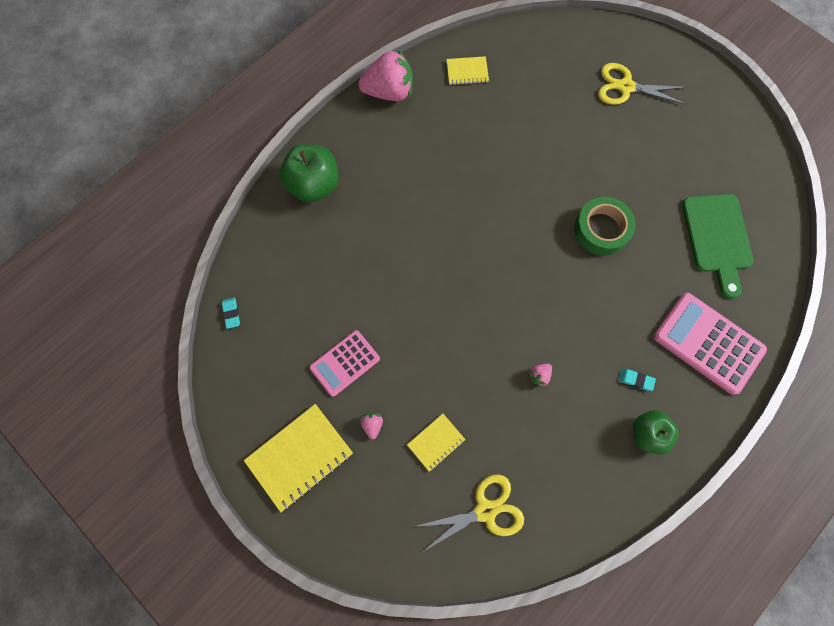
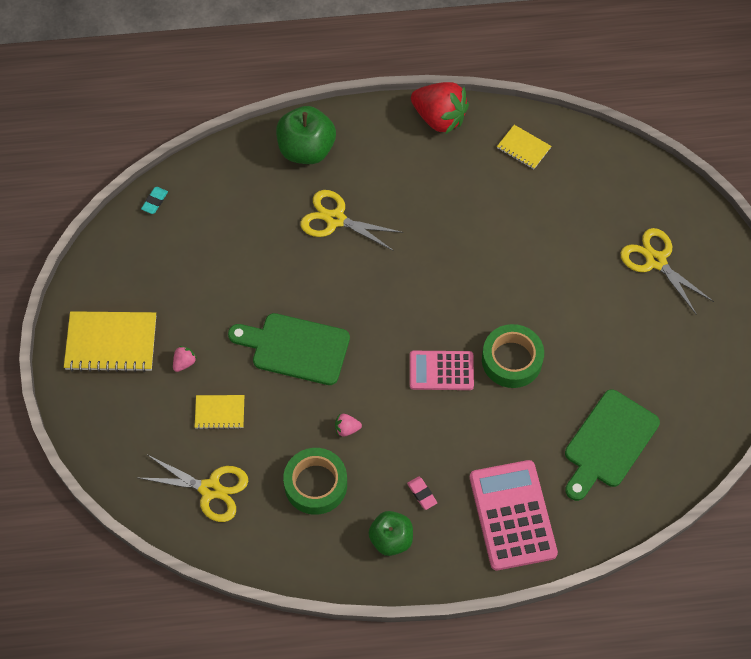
camera: 40 degrees right, 10 degrees down
(345, 363) = (205, 302): pink calculator -> pink calculator (441, 371)
(383, 222) = (335, 219): none -> yellow scissors
(389, 92) = (439, 118): pink strawberry -> red strawberry
(445, 344) = (295, 348): none -> green cutting board
(557, 438) = (315, 484): none -> green tape
(635, 380) = (422, 494): turquoise eraser -> pink eraser

